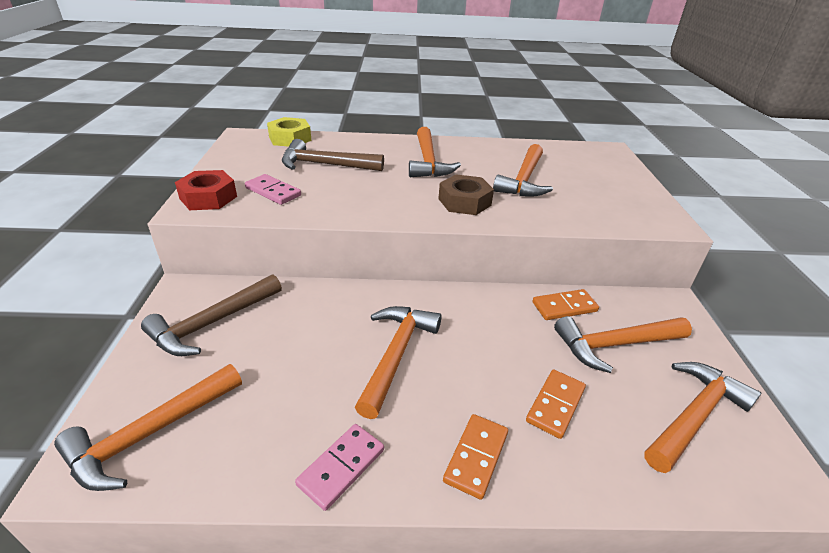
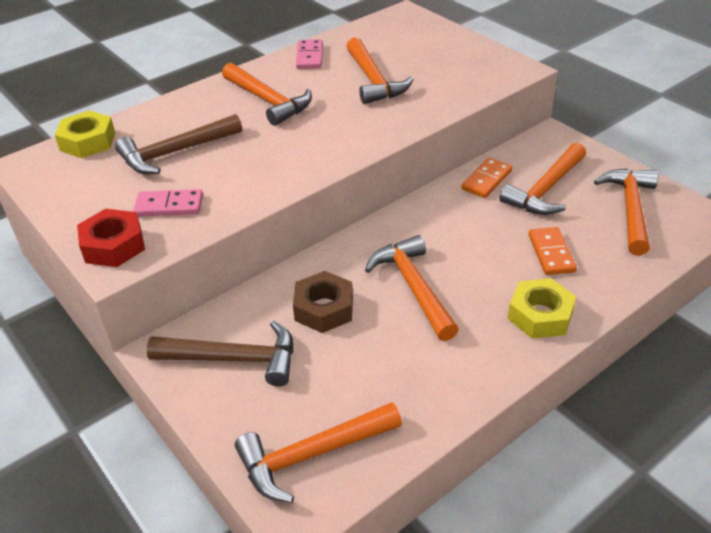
camera: 35 degrees left, 5 degrees up
(150, 434) = (311, 455): orange hammer -> orange hammer turned 60 degrees clockwise
(212, 323) = (234, 359): brown hammer -> brown hammer turned 90 degrees counterclockwise
(341, 467) = (470, 378): pink domino -> pink domino (310, 56)
(464, 202) = (353, 126): brown nut -> brown nut (324, 309)
(476, 457) = (540, 315): orange domino -> yellow nut

